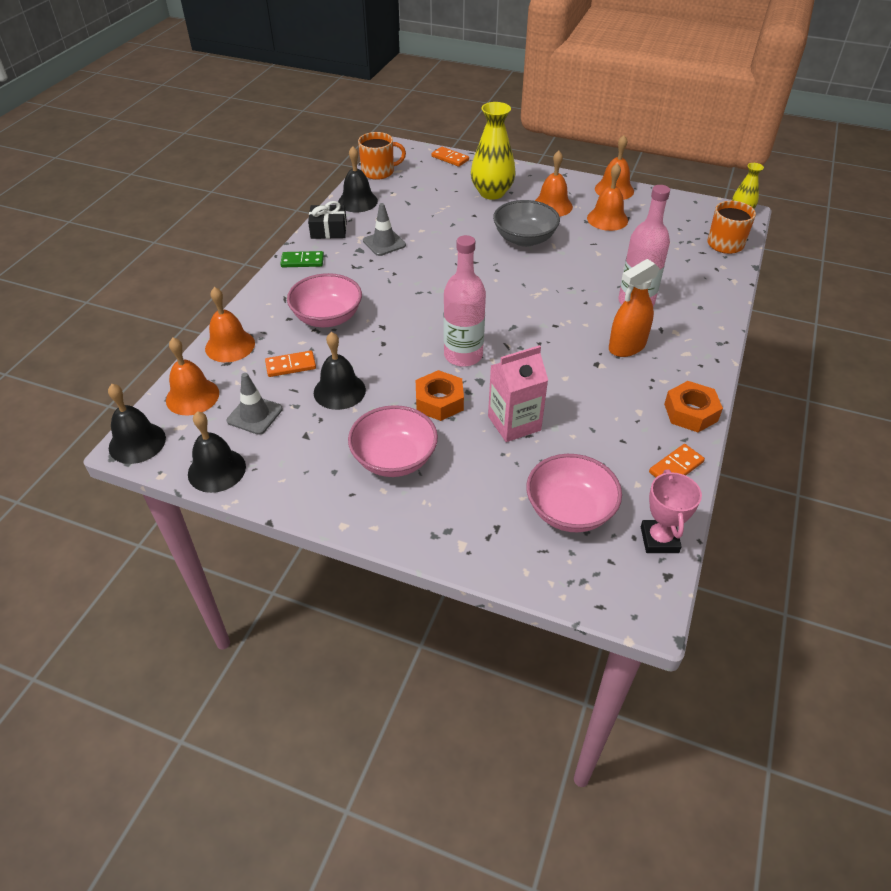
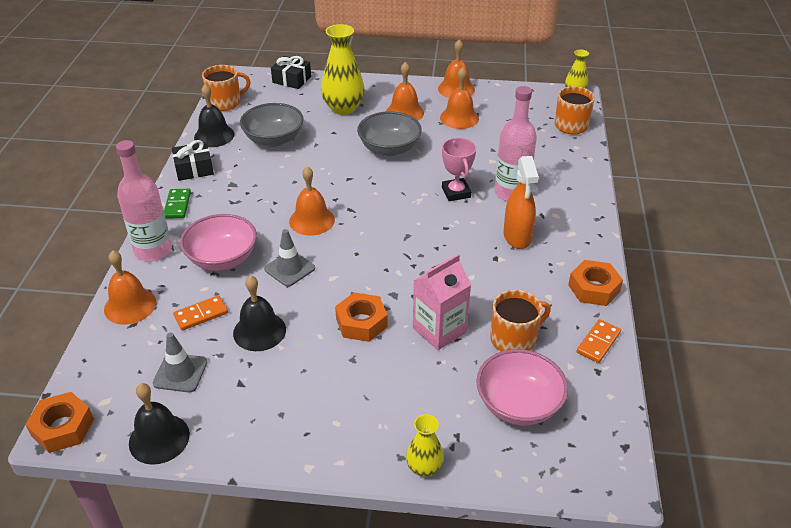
camera: 15 degrees left, 5 degrees down
(137, 442) = (63, 427): black bell -> orange nut
(192, 396) = (107, 366): orange bell -> orange bell (312, 220)
(302, 261) = (177, 205): green domino -> green domino turned 75 degrees counterclockwise
(384, 243) = (255, 173): grey traffic cone -> grey traffic cone (289, 268)
(394, 459) = (336, 389): pink bowl -> none
(413, 213) = (274, 139): none -> grey bowl
(450, 158) = (291, 80): orange domino -> black gift
(453, 550) = (424, 467): none -> yellow vase
(463, 355) = (369, 272): pink bottle -> pink bottle (153, 250)
(588, 446) = (514, 339): none -> orange mug
(626, 347) = (517, 237): orange spray bottle -> orange spray bottle turned 45 degrees counterclockwise
(659, 539) = (606, 414): pink trophy -> pink trophy (456, 192)

